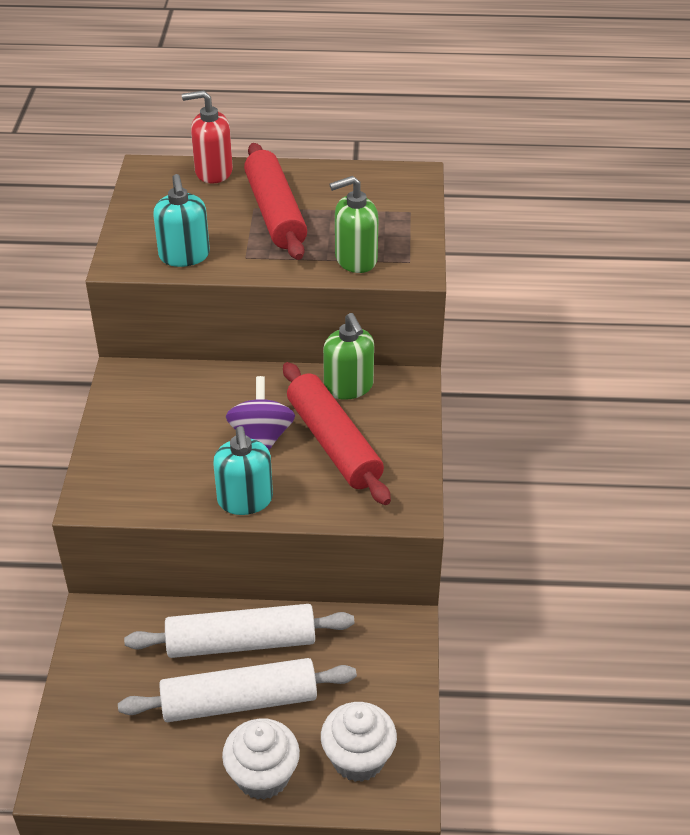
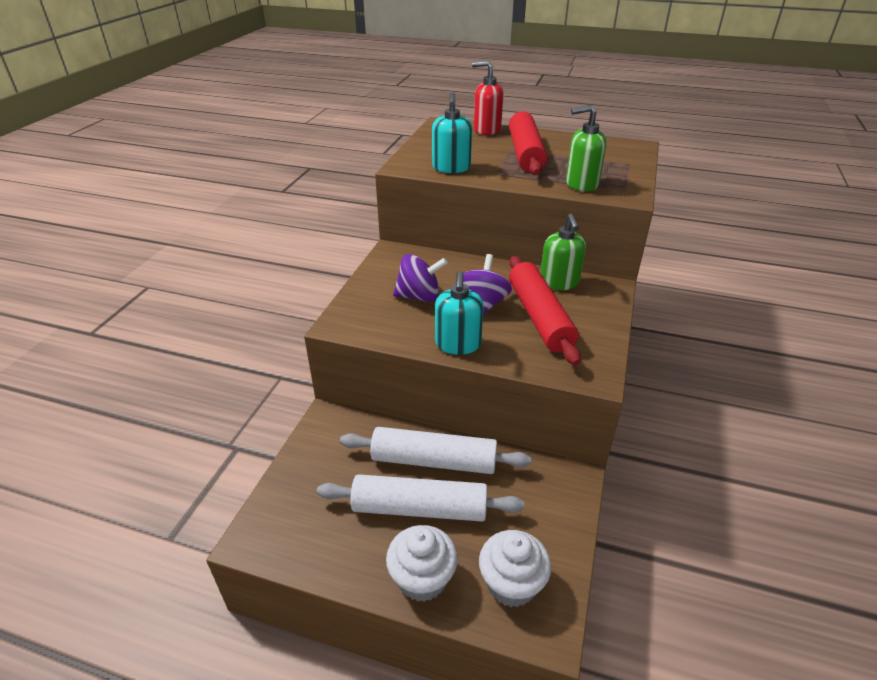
camera: 15 degrees right, 5 degrees down
(179, 440) = (419, 296): none -> purple spinning top

